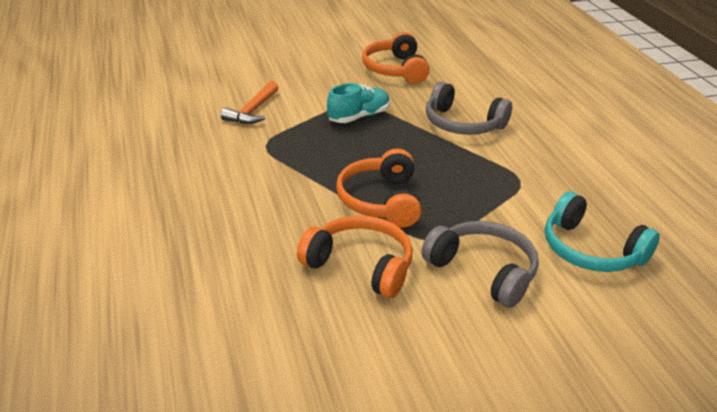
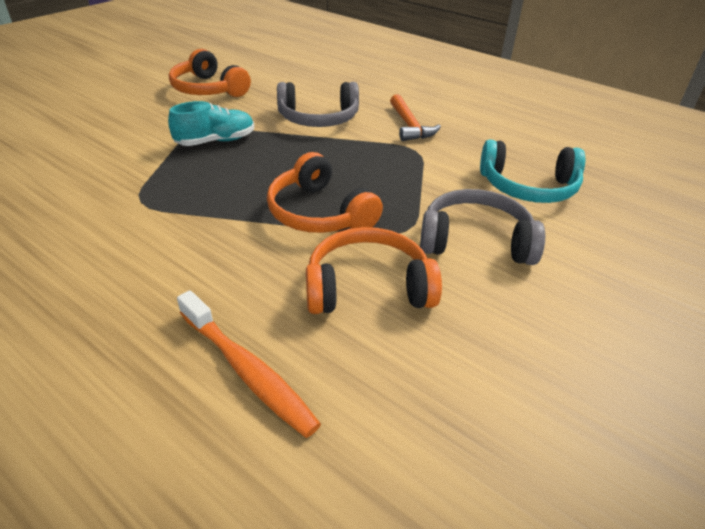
camera: 35 degrees left, 5 degrees up
(233, 278) = (247, 371): none -> orange toothbrush
(253, 110) = (90, 170): orange hammer -> orange hammer (409, 125)
(359, 117) = (216, 141): turquoise shoe -> turquoise shoe turned 45 degrees clockwise

